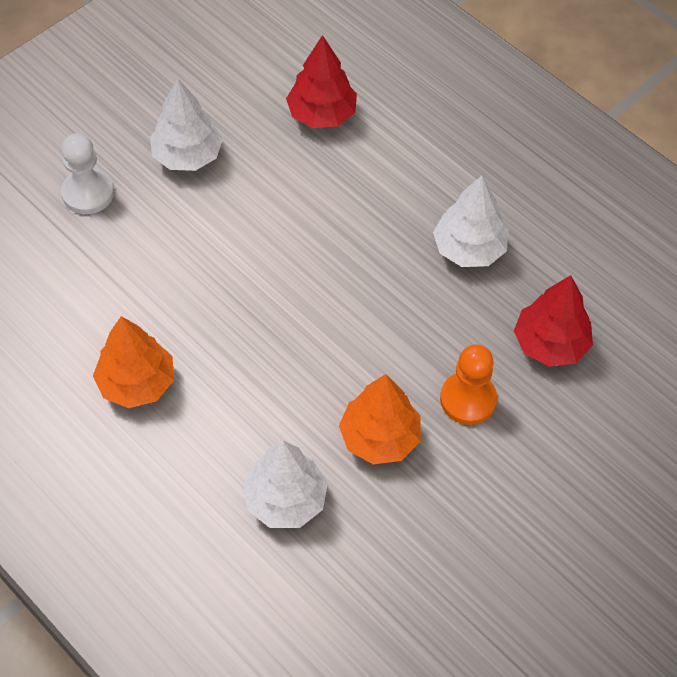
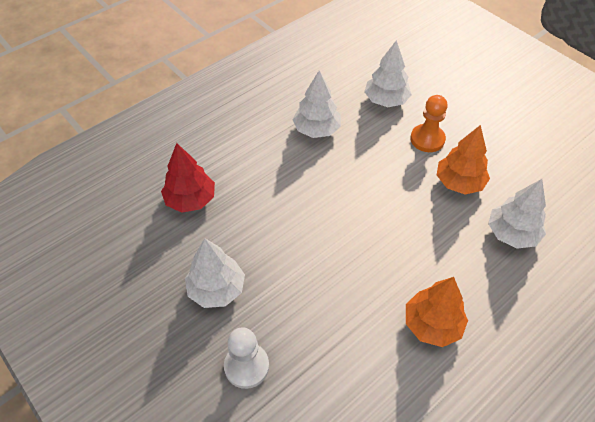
camera: 85 degrees left, 5 degrees down
(550, 344) = (386, 100): red tree -> white tree

